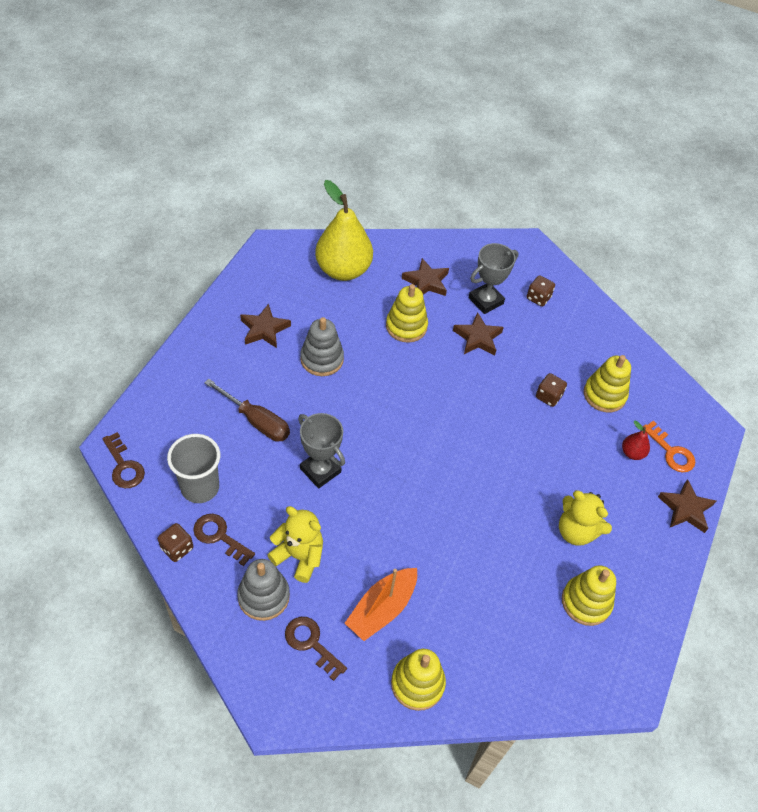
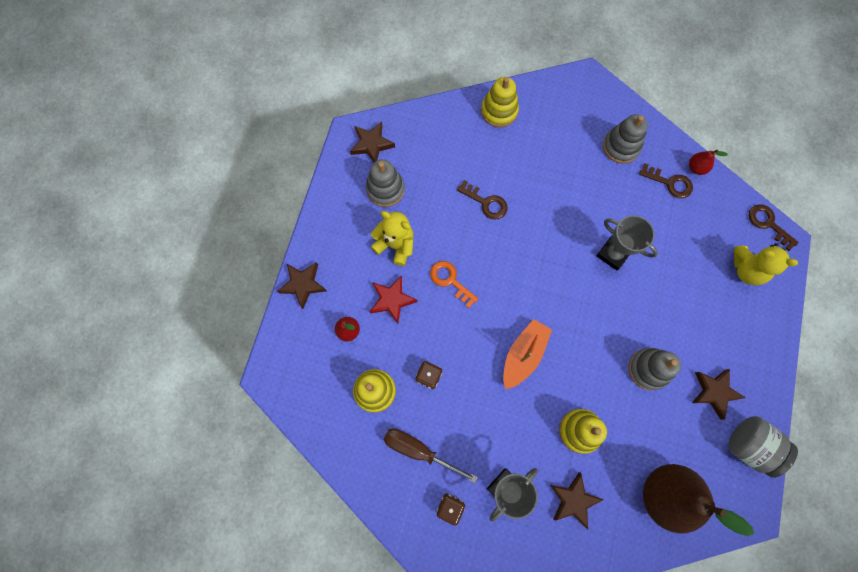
camera: 175 degrees right, 20 degrees up
(177, 548) = (696, 168): brown dice -> red pear
(200, 487) = (701, 218): grey cup -> none
(251, 286) = (749, 446): none -> grey jar
(257, 421) = (681, 289): brown screwdriver -> brown screwdriver (418, 450)
(299, 556) = (606, 180): yellow teddy bear -> yellow teddy bear (747, 269)
(311, 643) = (577, 122): brown key -> brown key (486, 202)
(343, 270) = (665, 495): yellow pear -> brown pear
(382, 608) = (535, 155): orange boat -> orange boat (523, 355)
(477, 338) = (506, 433): brown star -> brown star (372, 144)
(583, 473) = (392, 300): none -> red star
(586, 602) = (385, 189): yellow stacking toy -> grey stacking toy
(671, 452) = (312, 340): orange key -> orange key (450, 281)

